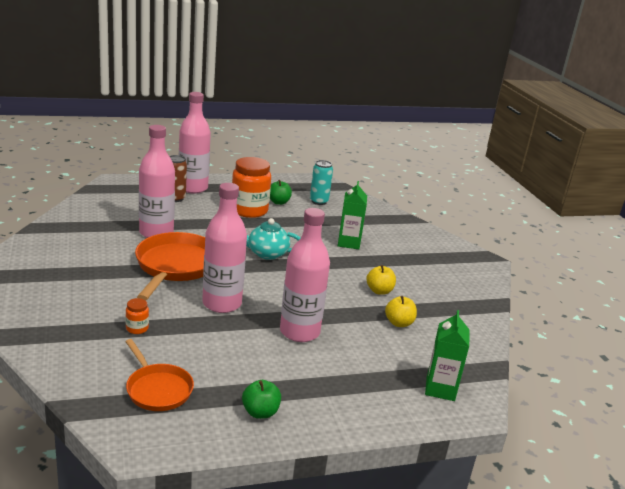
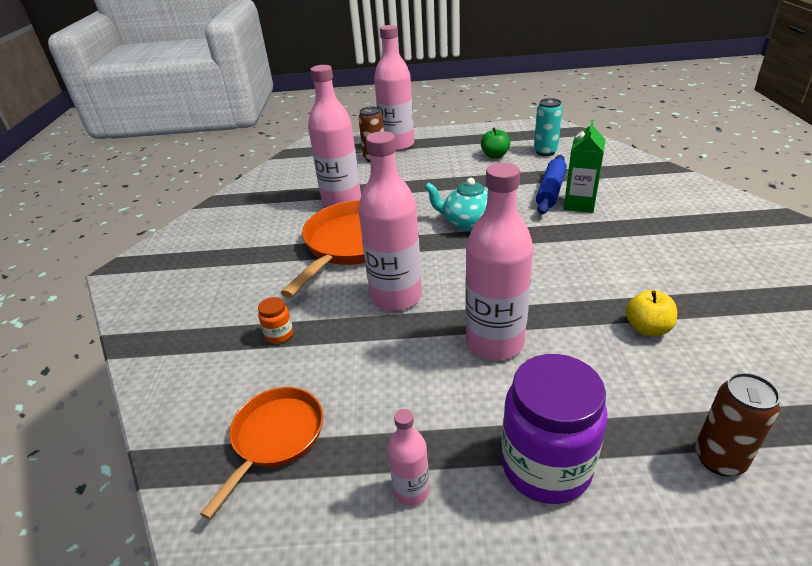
camera: 20 degrees right, 10 degrees up
(158, 389) = (275, 437): orange pan -> orange pan turned 135 degrees counterclockwise
(249, 210) = (457, 168): orange jar -> none
(260, 412) = (411, 491): green apple -> pink bottle
(326, 232) = (551, 191): none -> blue rolling pin
(341, 396) = (545, 466): none -> purple jar
(379, 291) = (619, 275): yellow apple -> none
(440, 389) = (719, 459): green carton -> brown can

